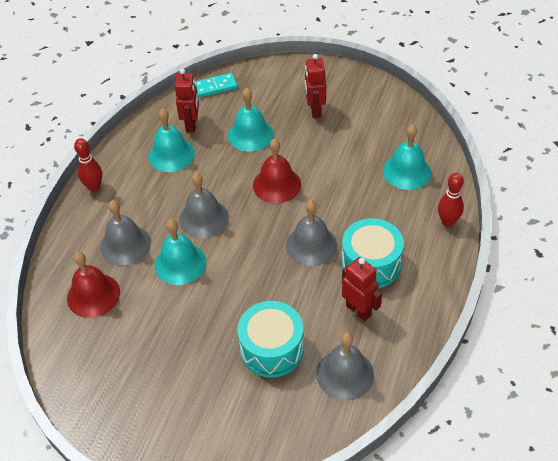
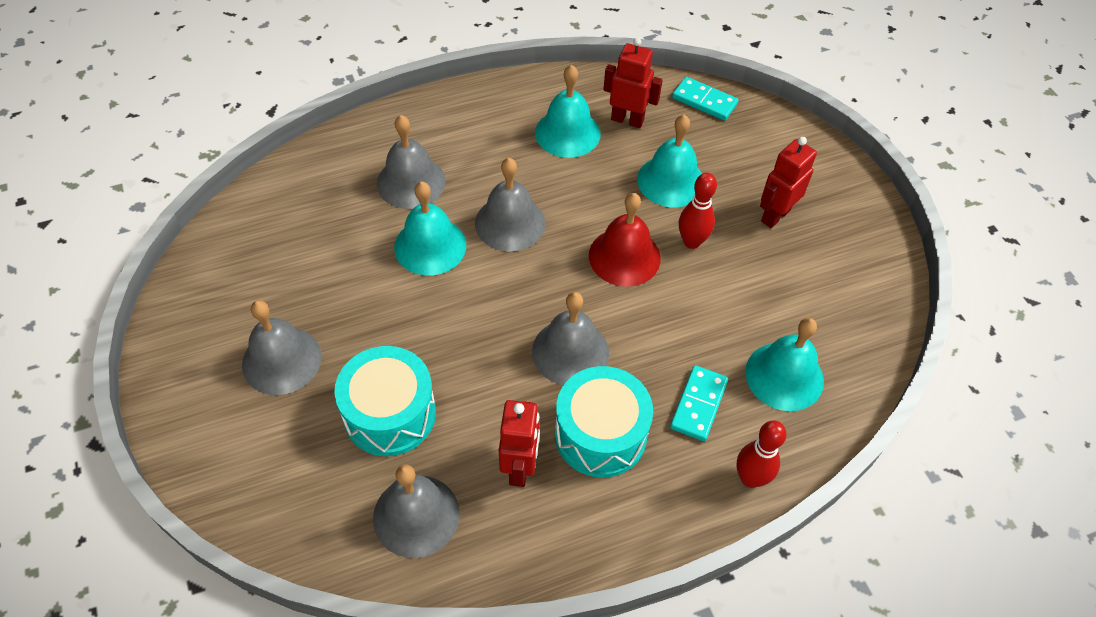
camera: 45 degrees right, 5 degrees up
(93, 295) = (324, 202): red bell -> none
(94, 187) = (460, 103): red bowling pin -> red bowling pin (691, 242)
(184, 381) = (281, 360): none -> grey bell
(191, 125) = (627, 120): red robot -> red robot turned 120 degrees counterclockwise
(391, 214) = (698, 404): none -> turquoise domino

